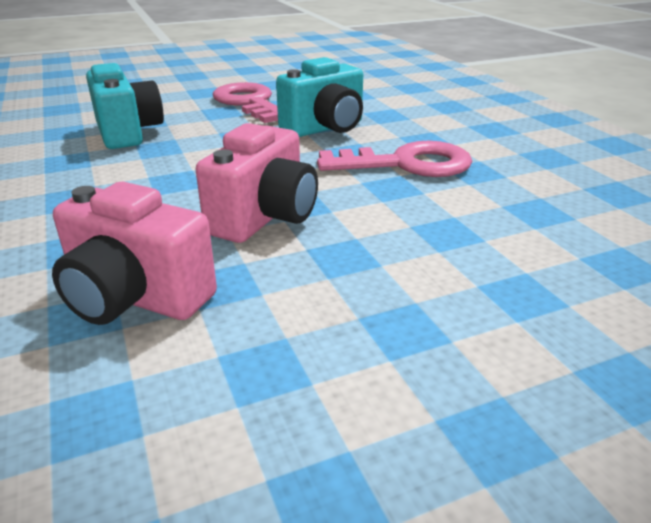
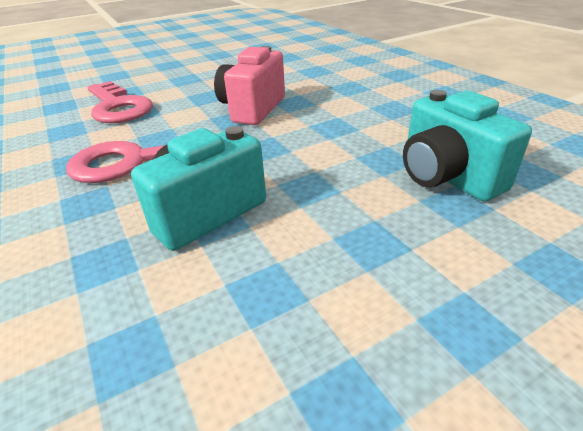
camera: 175 degrees right, 5 degrees up
(135, 298) = (298, 76): pink camera -> none
(249, 103) = (341, 280): pink key -> pink key (118, 107)

